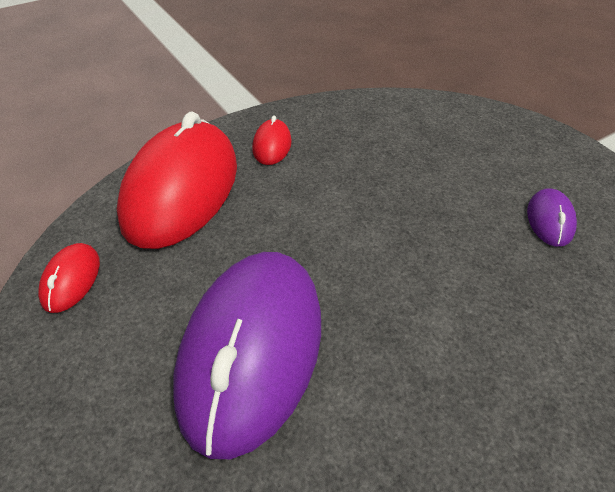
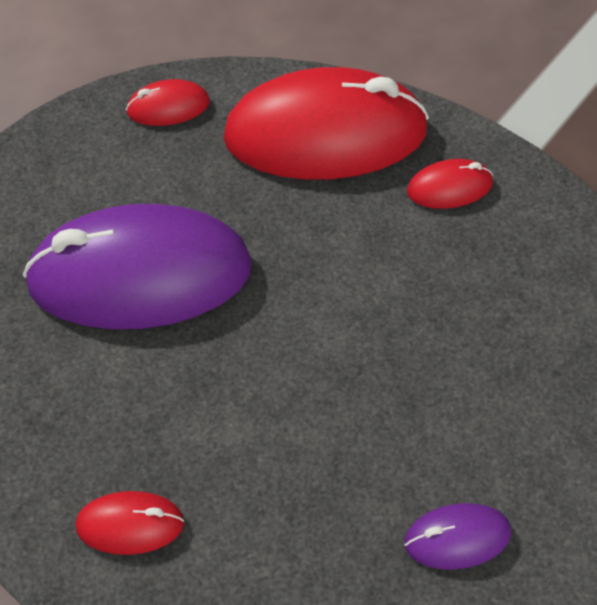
camera: 70 degrees right, 10 degrees up
(523, 425) = (130, 524): none -> red mouse

